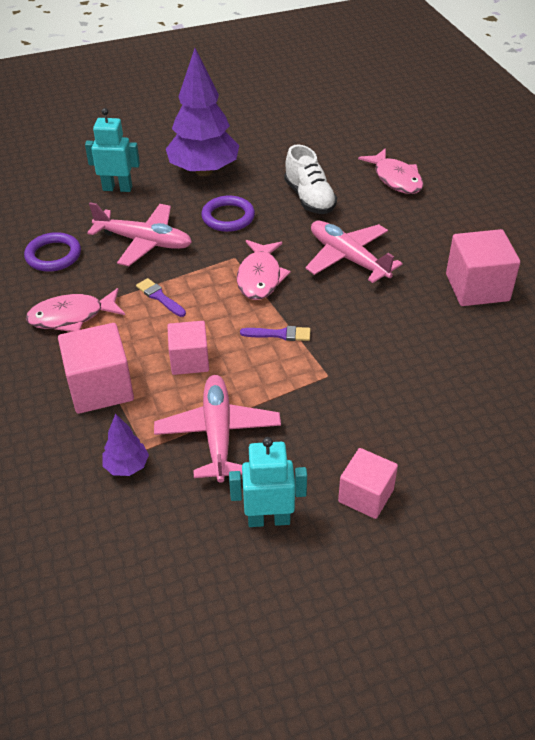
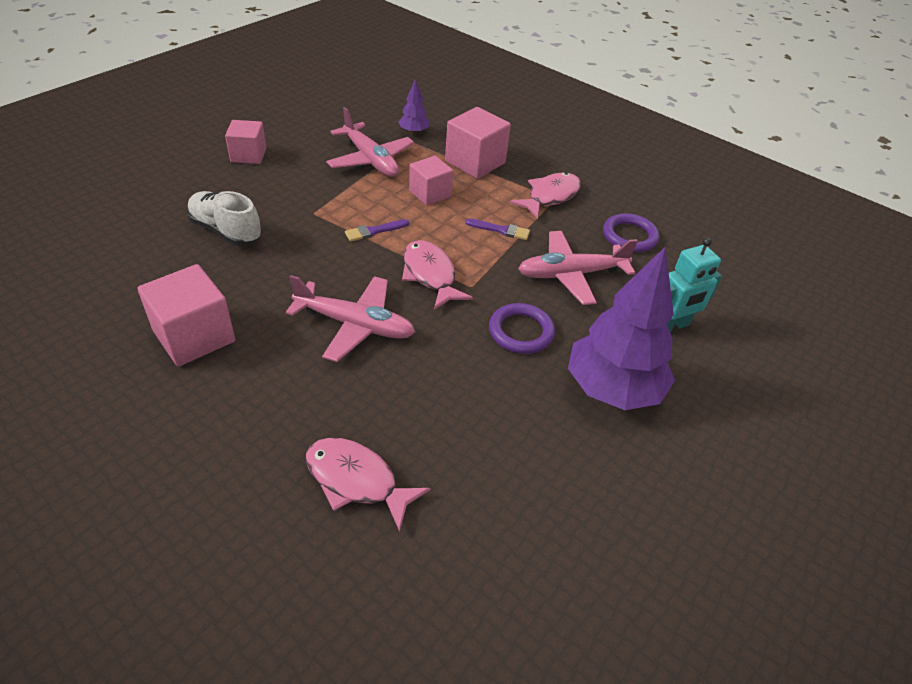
camera: 145 degrees right, 0 degrees up
(268, 519) = (306, 132): turquoise robot -> none
(309, 198) = (451, 394): white shoe -> white shoe (226, 231)

